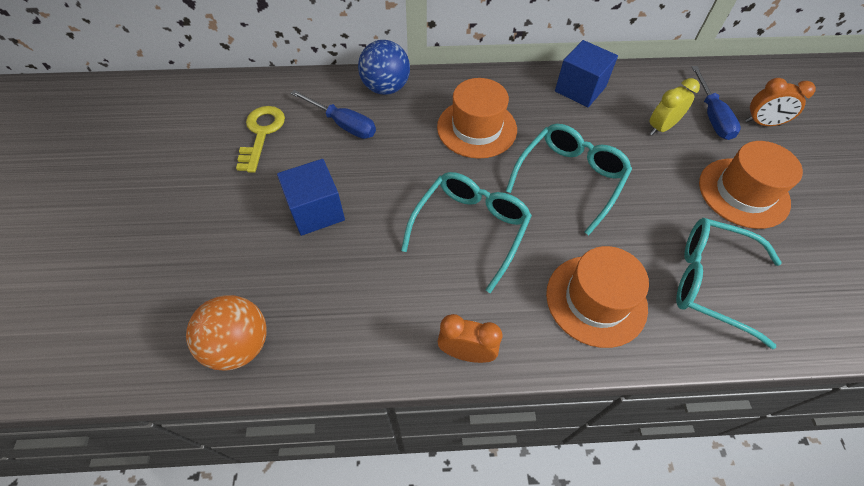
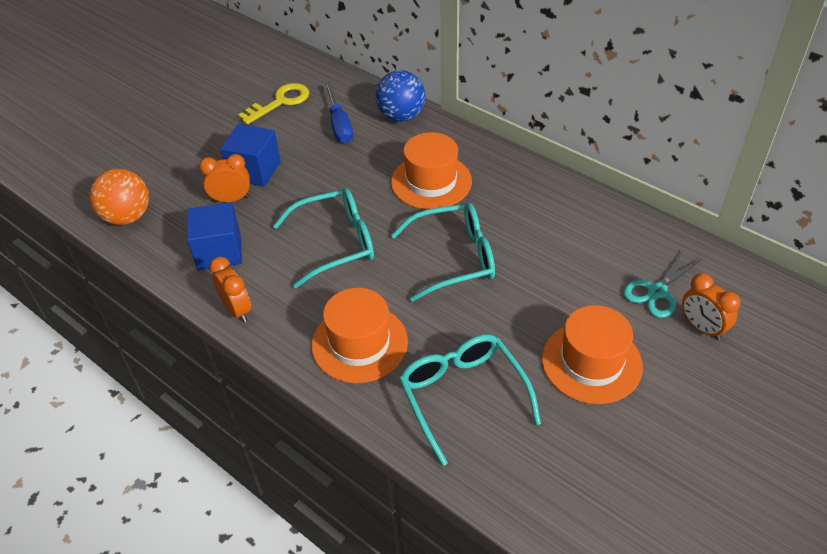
camera: 45 degrees right, 10 degrees down
(328, 252) = (231, 199): none -> orange clock
(580, 89) = (560, 201): blue cube -> blue cube (219, 251)
(661, 127) = (591, 271): yellow clock -> none
(711, 116) = (657, 291): blue screwdriver -> turquoise scissors

